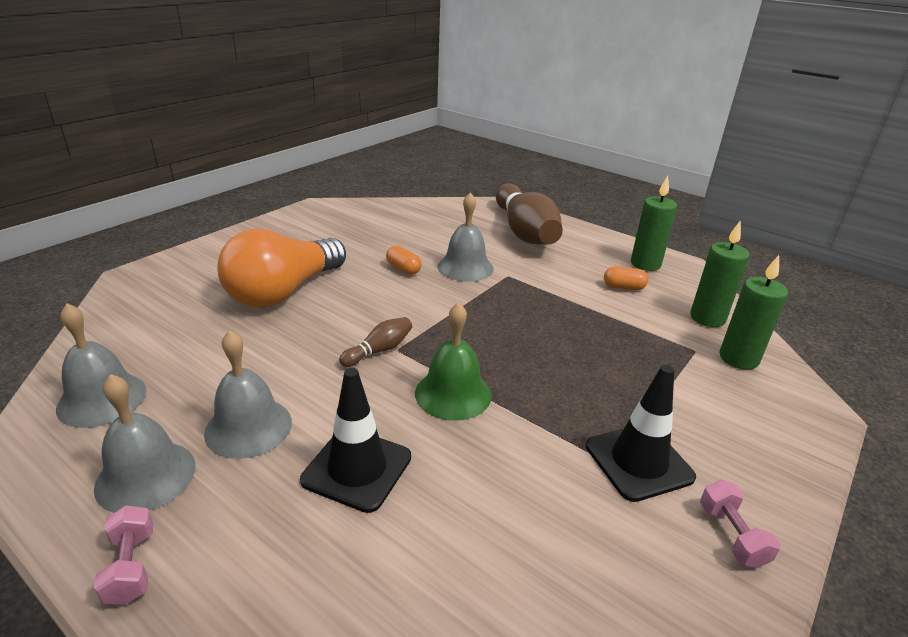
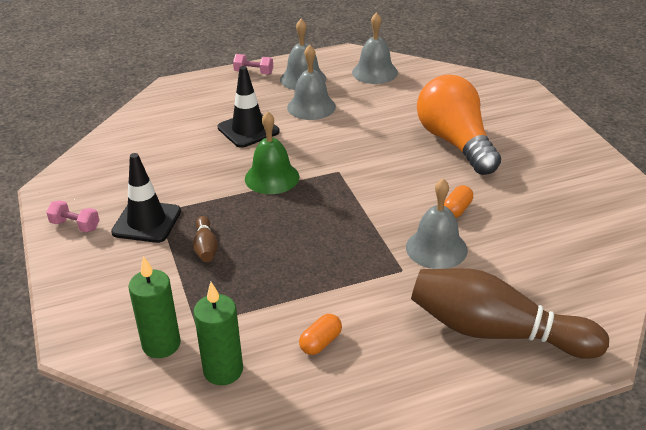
camera: 125 degrees right, 5 degrees up
(379, 350) = (343, 163): brown bowling pin -> brown bowling pin (206, 247)
(403, 269) = (457, 210): orange capsule -> orange capsule turned 45 degrees counterclockwise
(645, 264) = (351, 397): green candle -> none

